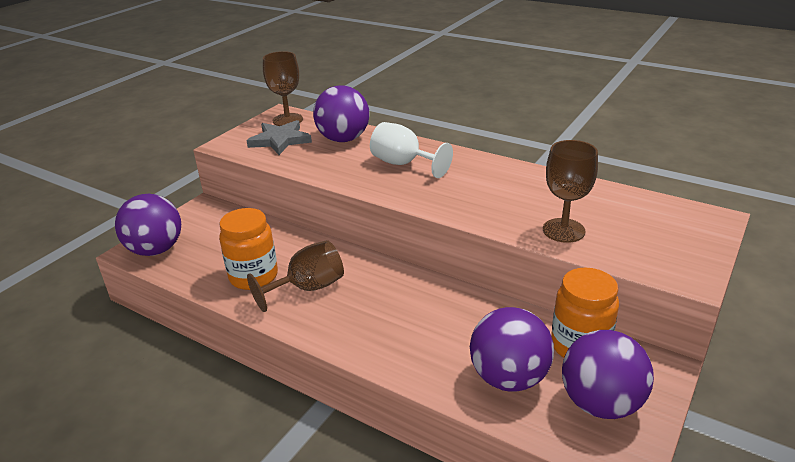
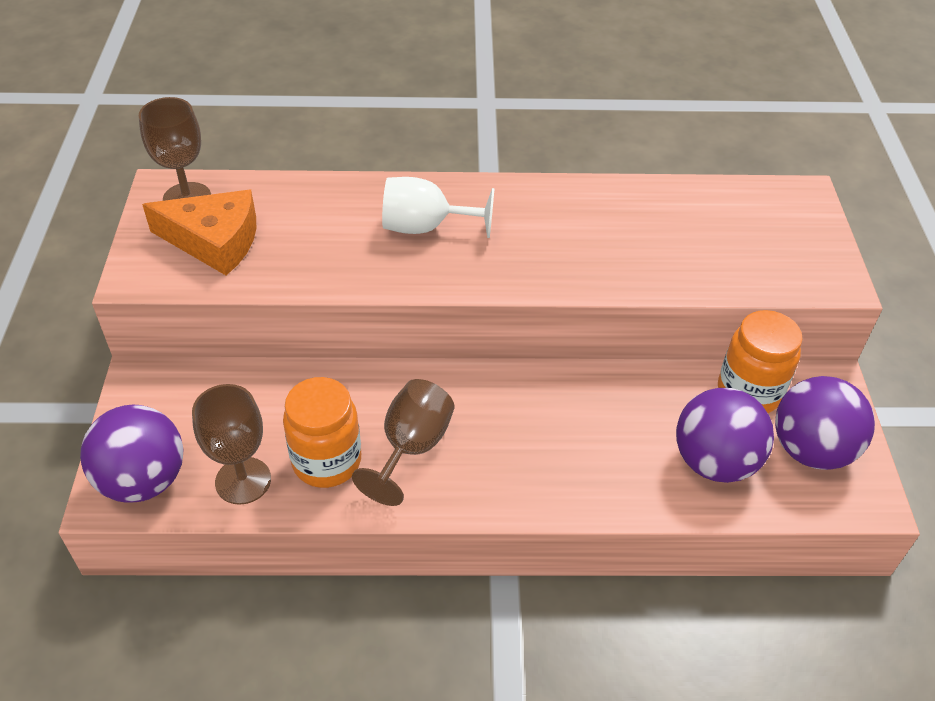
camera: 35 degrees left, 15 degrees up
(280, 140) = (214, 241): grey star -> orange cheese
(343, 139) = (305, 209): purple ball -> none
(563, 230) = (683, 266): brown goblet -> brown goblet (243, 481)

